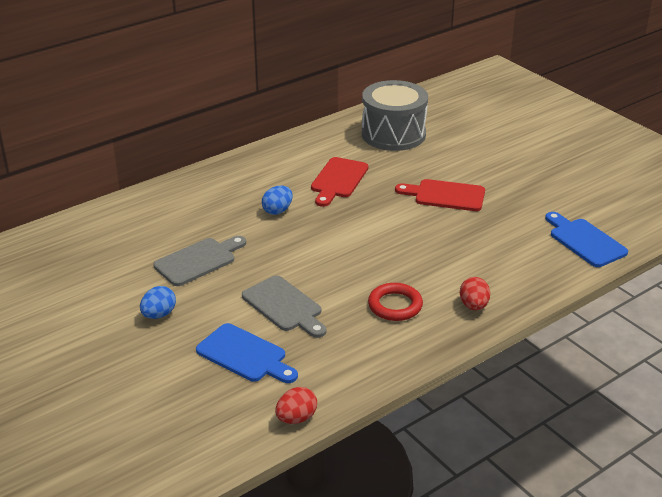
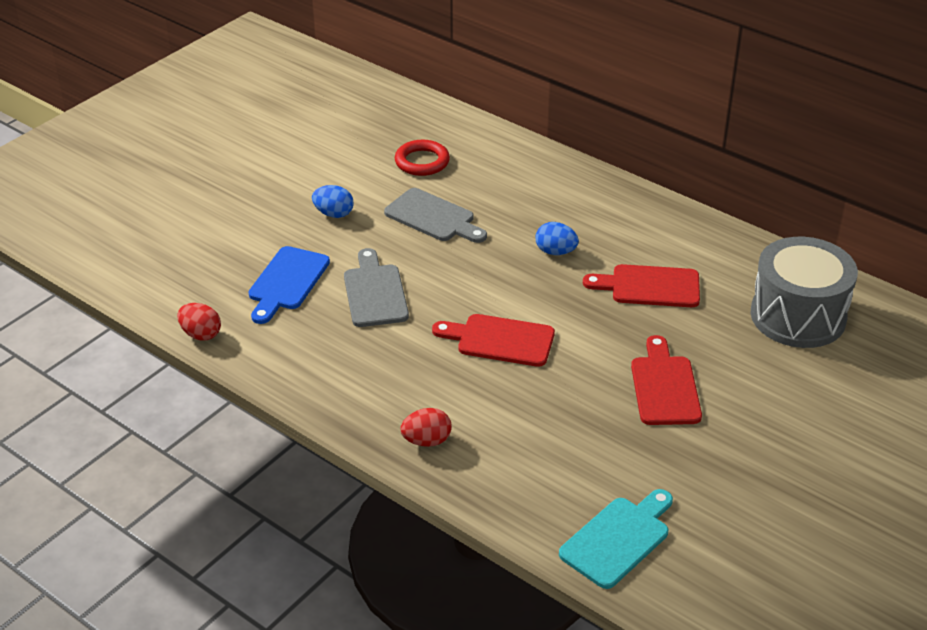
camera: 75 degrees right, 5 degrees up
(284, 306) = (375, 292): grey cutting board -> grey cutting board turned 135 degrees clockwise
(371, 253) = (500, 340): none -> red cutting board
(395, 305) = (404, 375): red ring -> red ring (422, 162)
(585, 241) = (618, 539): blue cutting board -> turquoise cutting board

